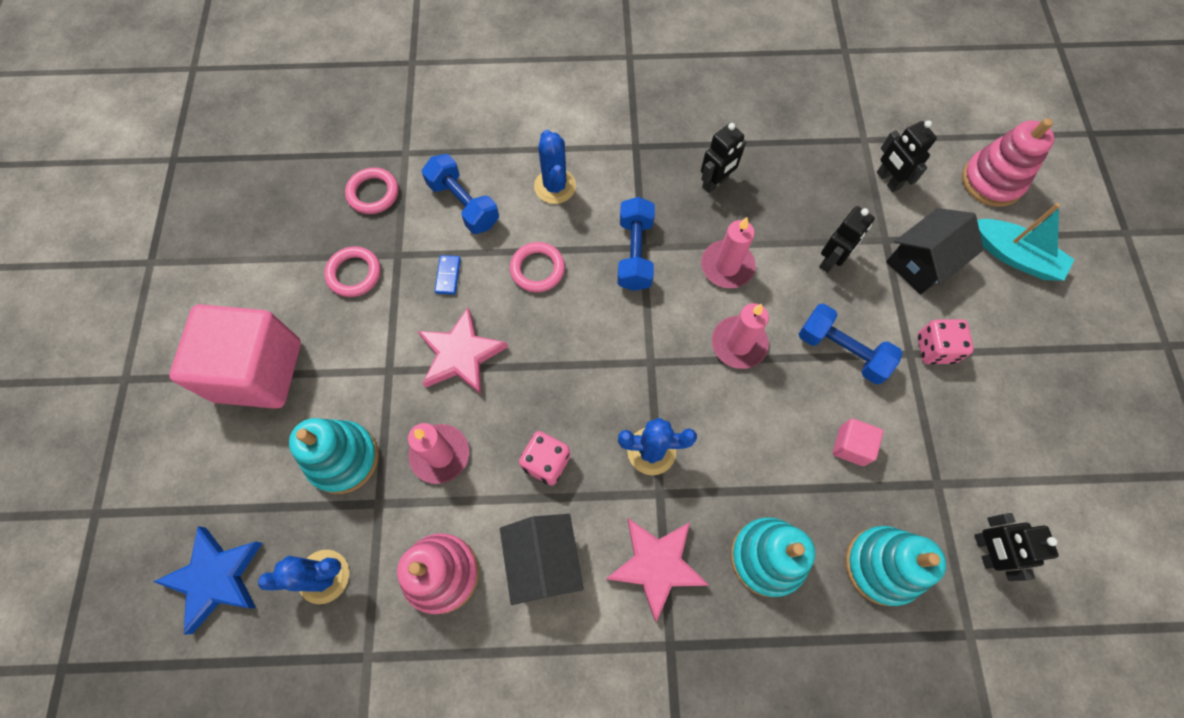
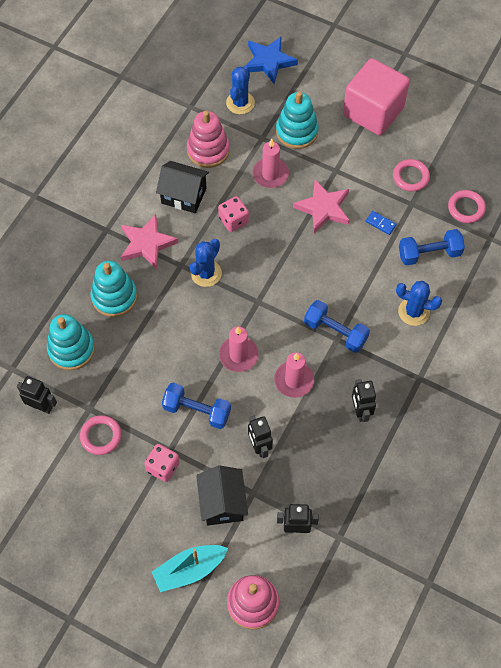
camera: 120 degrees right, 5 degrees down
(537, 269) = (356, 272): pink ring -> pink ring (101, 436)
(842, 351) = (197, 411): blue dumbbell -> blue dumbbell turned 45 degrees clockwise
(851, 446) = (140, 377): pink cube -> none

